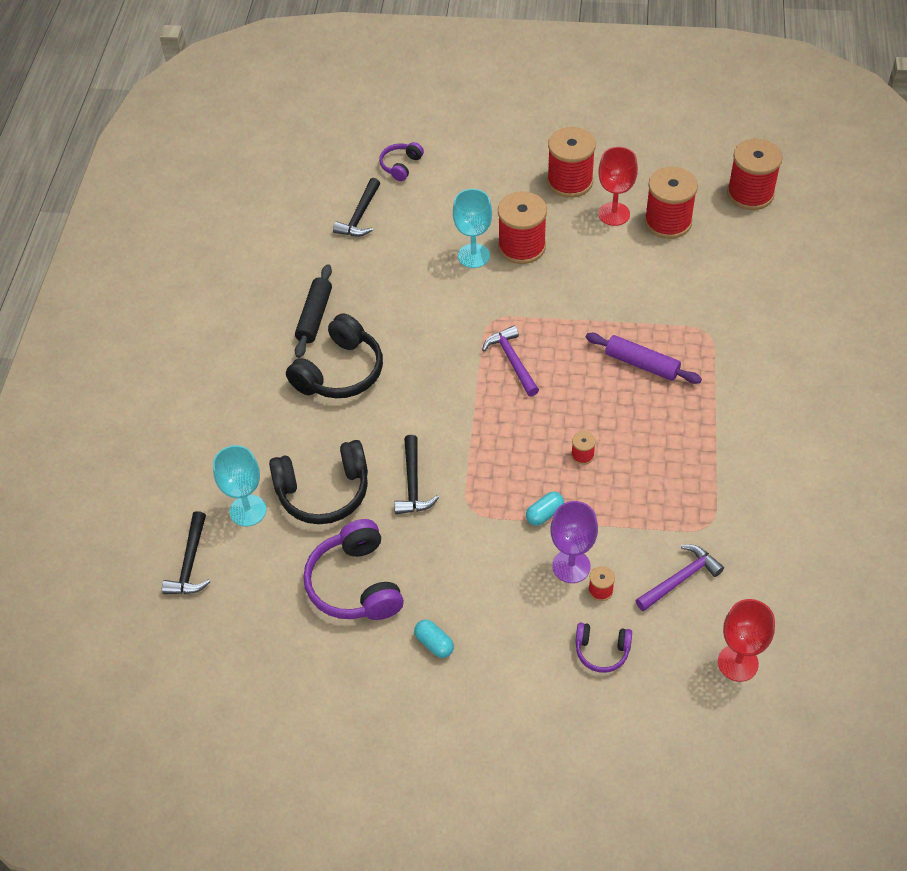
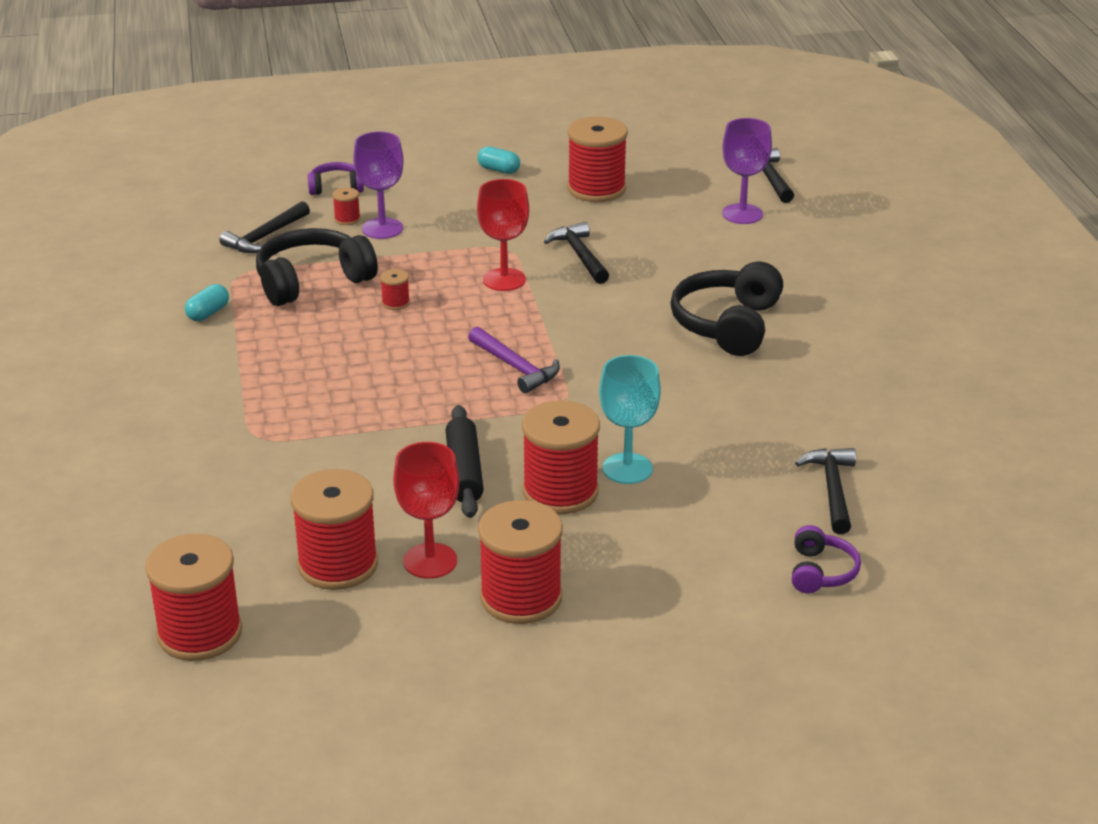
camera: 160 degrees right, 20 degrees down
(248, 510) = (742, 214): turquoise goblet -> purple goblet
(314, 316) = (802, 368): black rolling pin -> black rolling pin (464, 471)
(323, 492) = (673, 236): black headphones -> black headphones (312, 281)
(355, 584) = (596, 189): purple headphones -> red spool
(544, 514) = (423, 256): turquoise capsule -> turquoise capsule (208, 313)
(641, 364) = (343, 390): purple rolling pin -> none
(680, 579) = (265, 237): purple hammer -> black hammer
(738, 663) = (202, 199): red goblet -> red goblet (504, 280)

